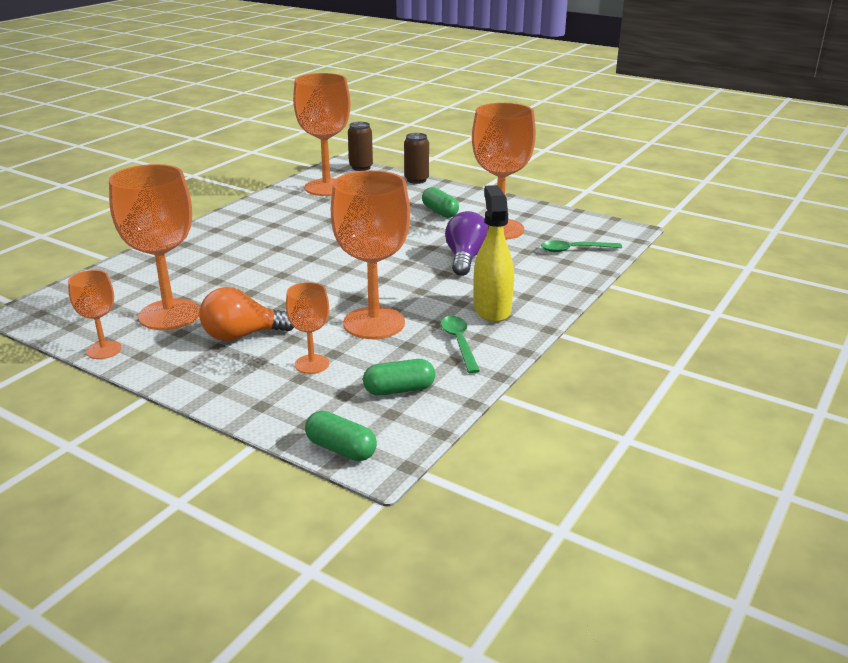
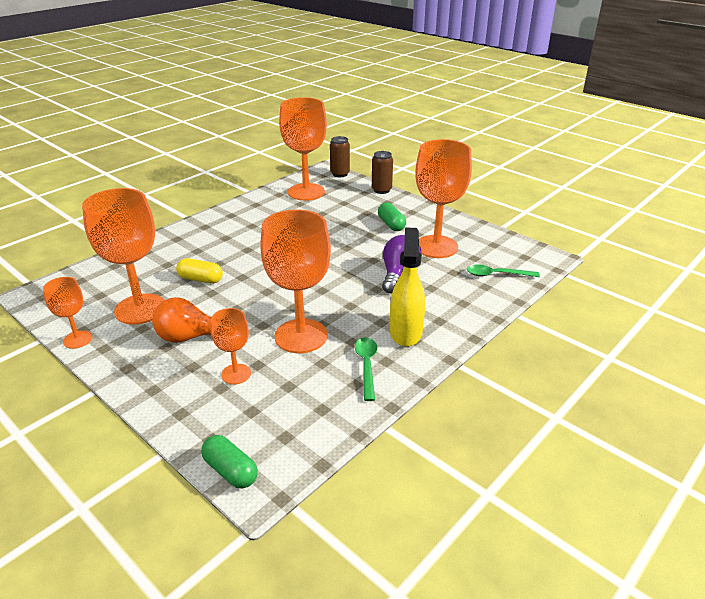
camera: 10 degrees right, 5 degrees up
(232, 280) = (201, 279): none -> yellow capsule
(399, 390) = (300, 411): green capsule -> none

